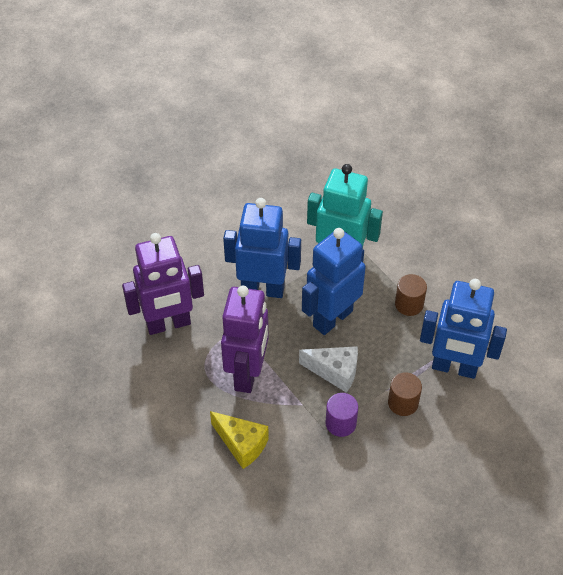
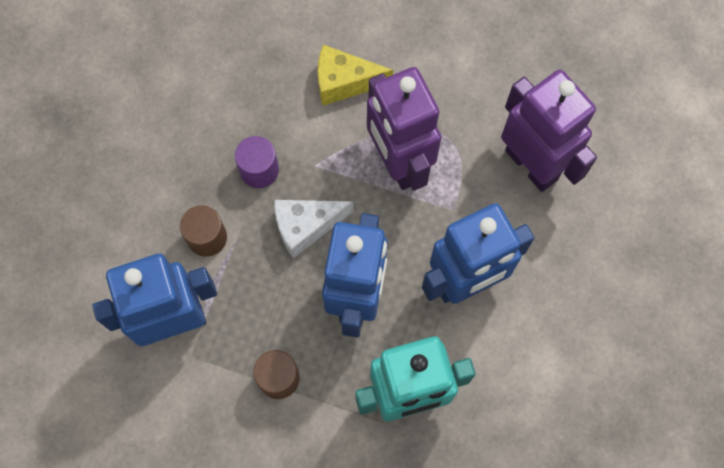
camera: 145 degrees right, 20 degrees up
(168, 324) = (532, 164): purple robot -> purple robot turned 105 degrees clockwise

